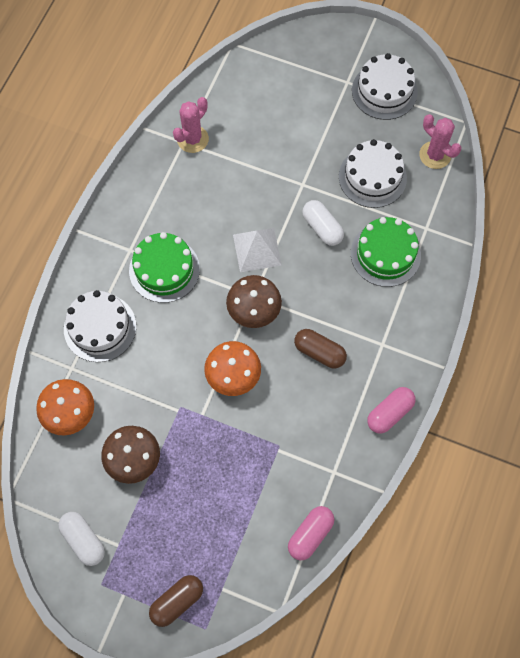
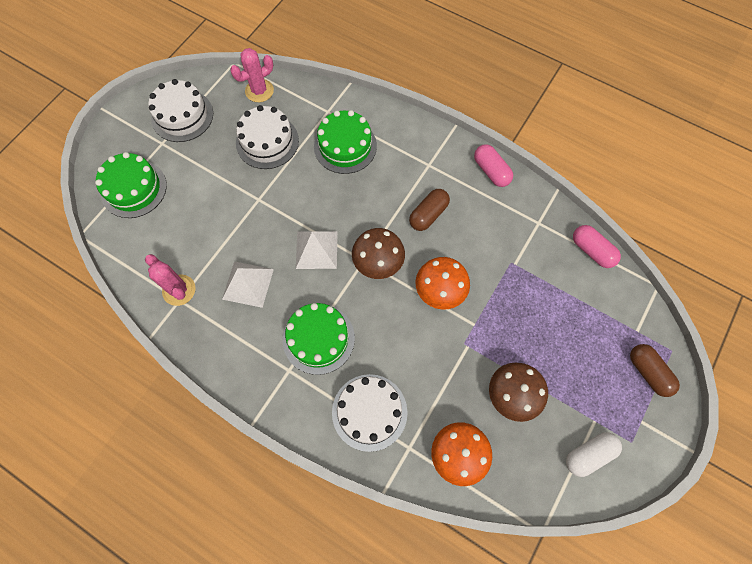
camera: 80 degrees left, 0 degrees up
(209, 196) = (248, 284): none -> white pyramid
(290, 72) = (133, 189): none -> green cake
(322, 228) = (307, 191): white capsule -> none

